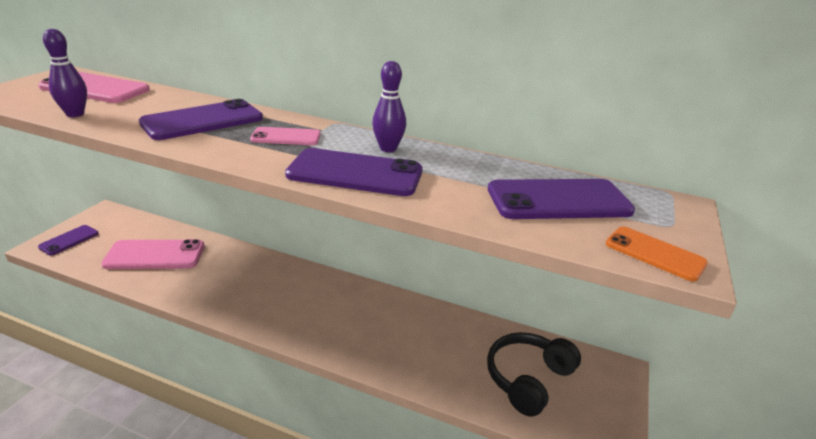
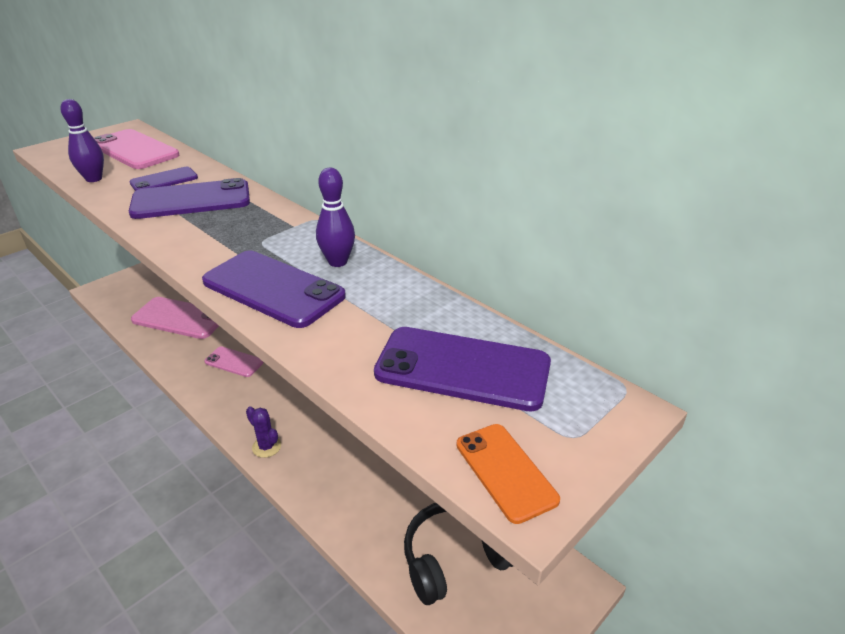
camera: 25 degrees right, 5 degrees up
(69, 240) = (121, 288): purple phone -> purple phone (164, 180)
(286, 137) = (249, 231): pink phone -> pink phone (234, 362)
(317, 340) = (266, 447): none -> purple cactus

